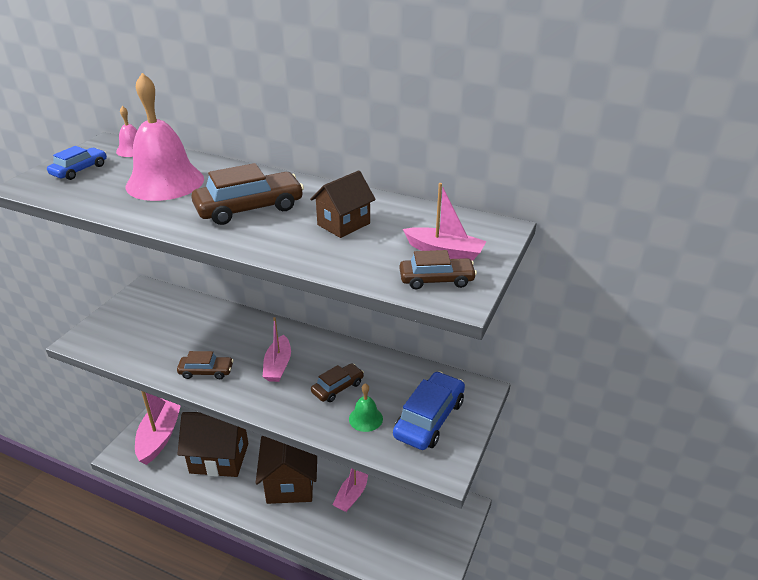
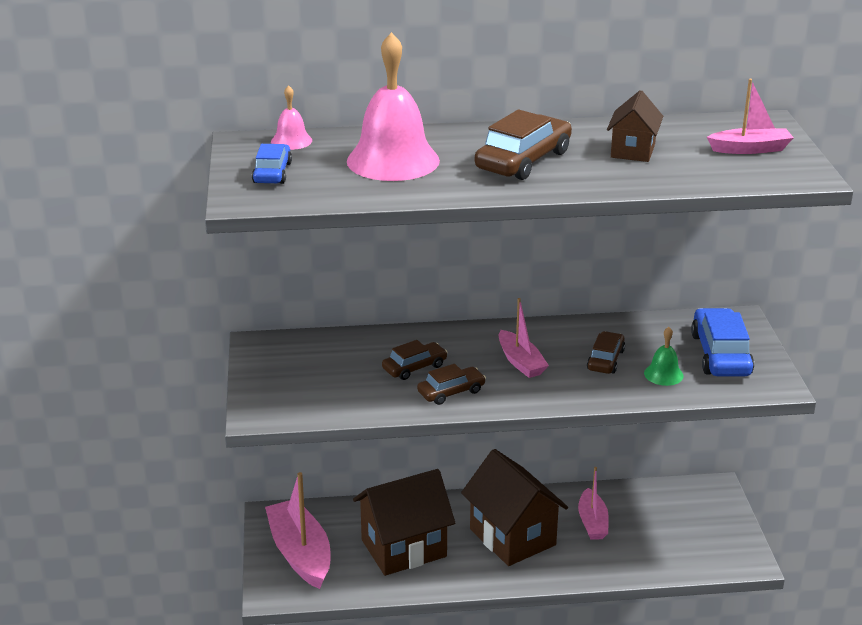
camera: 30 degrees left, 5 degrees down
(436, 280) = (774, 170): brown car -> brown car (414, 367)

